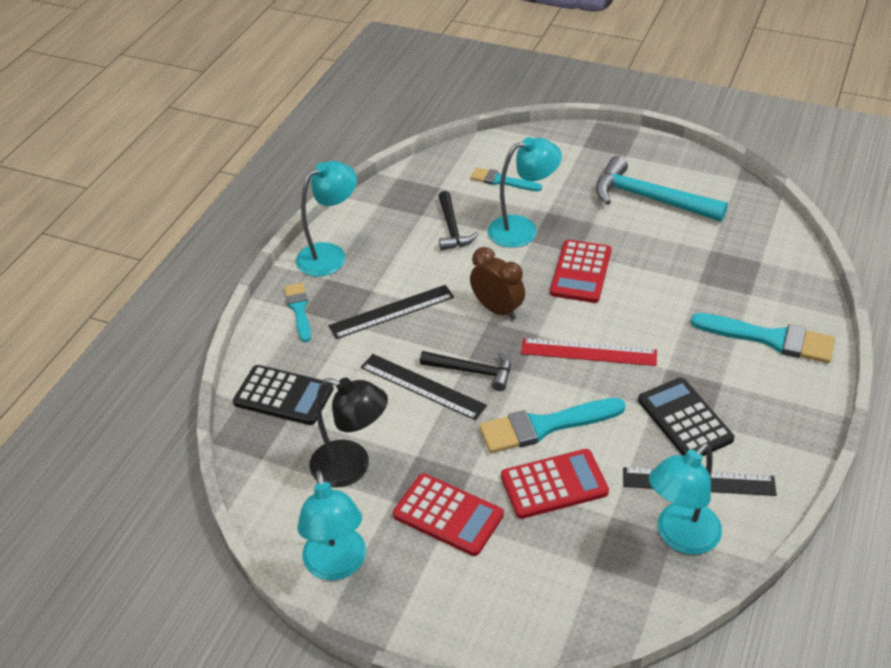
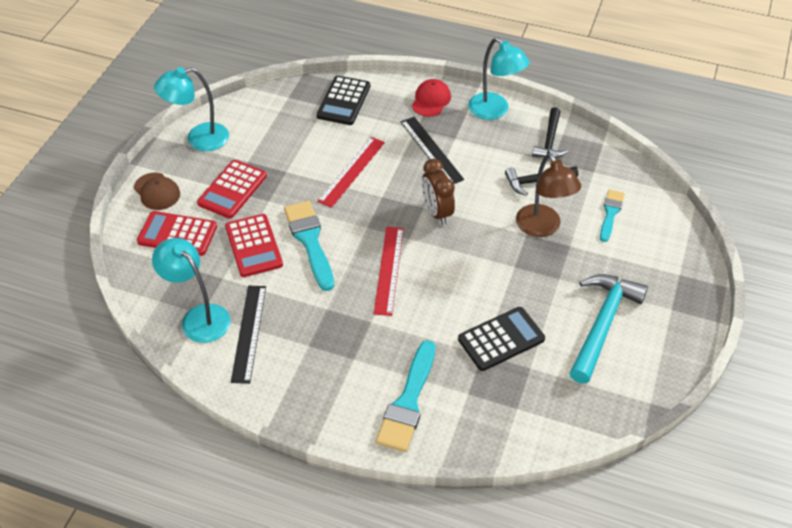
camera: 85 degrees right, 5 degrees up
(299, 309) = (431, 100): turquoise brush -> red cap
(352, 467) = (277, 140): black lamp -> none
(422, 386) = (352, 171): black ruler -> red ruler
(446, 611) = (157, 191): none -> brown cap
(472, 371) = (367, 198): black hammer -> black hammer (549, 140)
(497, 309) = (437, 212): brown clock -> brown clock turned 120 degrees clockwise
(522, 229) = (542, 228): turquoise lamp -> brown lamp
(580, 272) = (488, 267): red calculator -> red calculator (177, 234)
(685, 419) = (313, 329): black calculator -> black calculator (501, 339)

